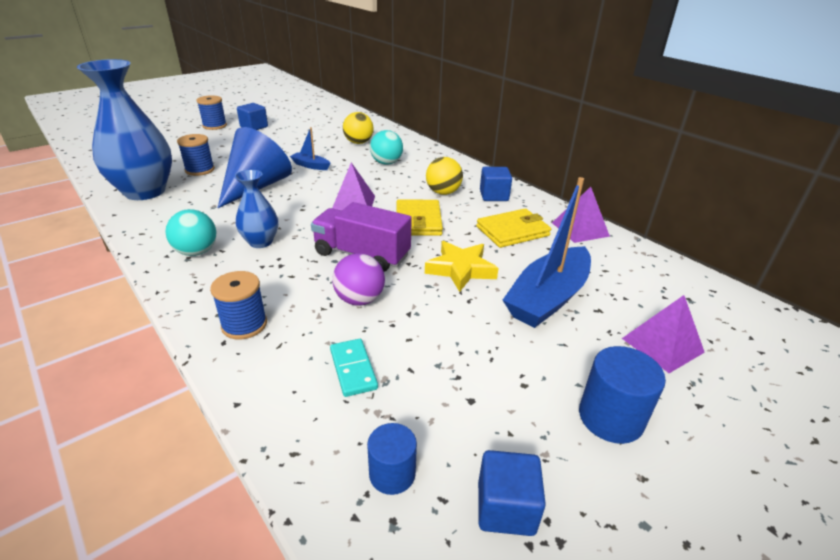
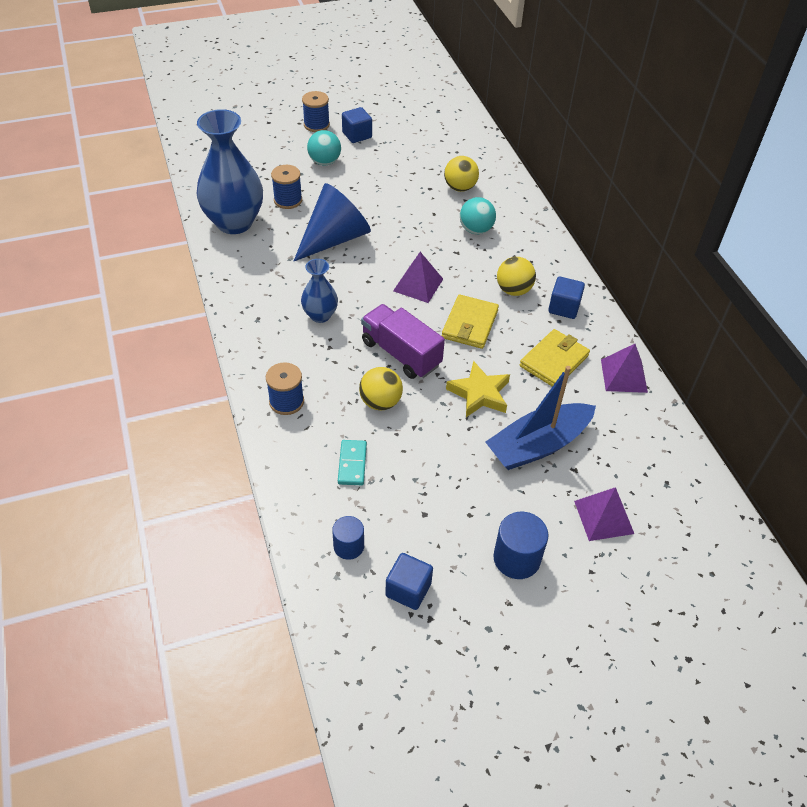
camera: 20 degrees right, 15 degrees up
(196, 252) = (266, 314): turquoise ball -> turquoise ball (324, 162)
(310, 166) = (396, 217): blue boat -> none
(359, 299) = (380, 402): purple ball -> yellow ball
(513, 231) = (554, 361): yellow wallet -> yellow wallet turned 45 degrees counterclockwise

